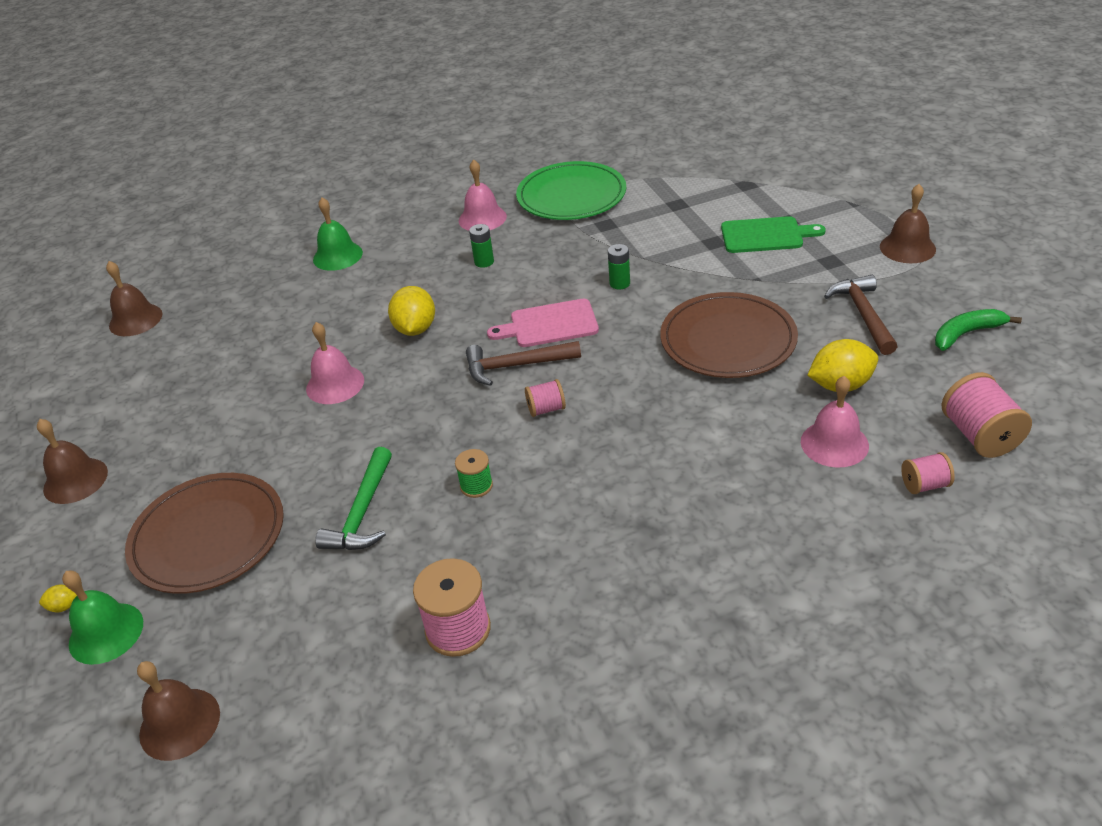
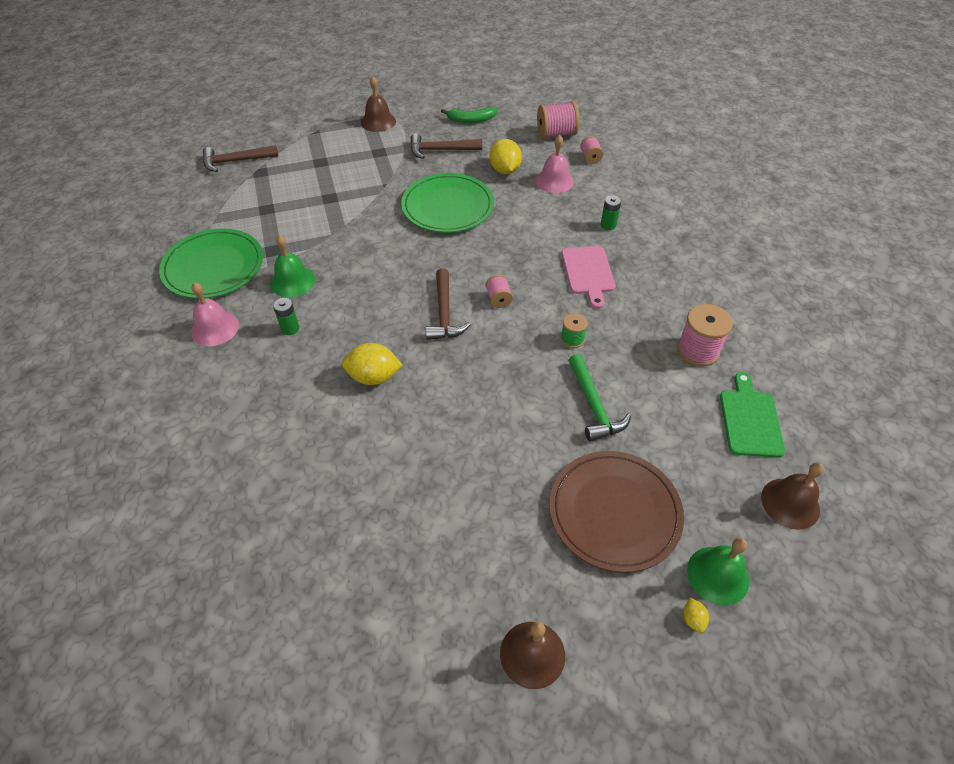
camera: 90 degrees left, 10 degrees up
(135, 320) = (254, 654): brown bell -> none
(335, 384) = (435, 433): pink bell -> none
(337, 256) = (219, 445): green bell -> green bell (292, 281)
(362, 512) = (593, 405): green hammer -> green hammer turned 60 degrees clockwise
(549, 324) = (398, 292): pink cutting board -> pink cutting board (588, 273)
(619, 283) = (360, 250): green battery -> green battery (608, 225)
(728, 340) = (448, 206): brown plate -> green plate
(761, 164) = (236, 161): none -> brown hammer
(766, 235) = (334, 173): green cutting board -> green cutting board (750, 420)
(966, 334) = (471, 120): green banana -> green banana turned 75 degrees counterclockwise

